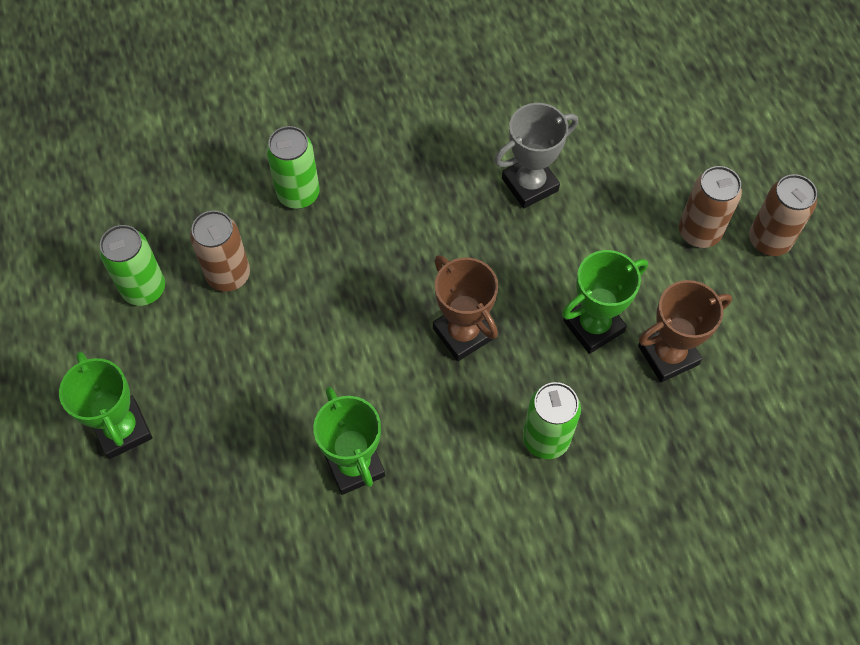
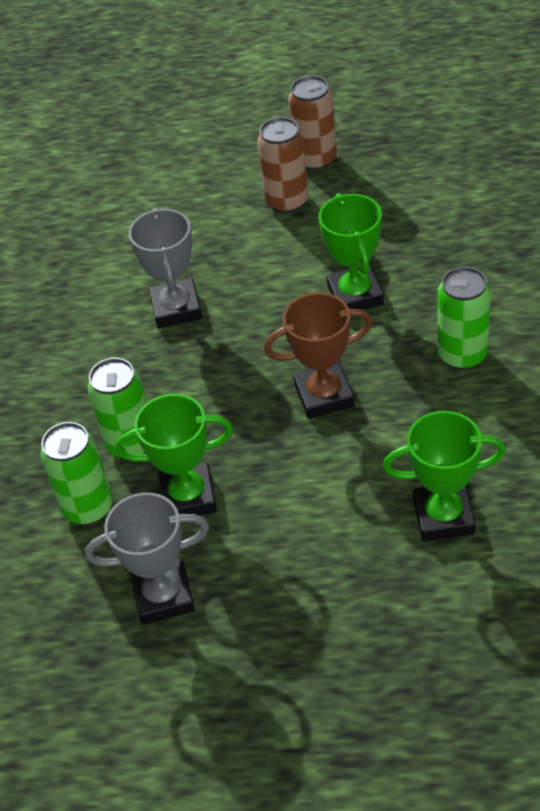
camera: 65 degrees left, 15 degrees down
(122, 429) = (326, 743): green trophy -> green trophy (188, 497)
(144, 289) = (143, 690): green can -> green can (131, 444)
(228, 275) = (163, 596): brown can -> grey trophy
(668, 355) = (405, 250): brown trophy -> none

